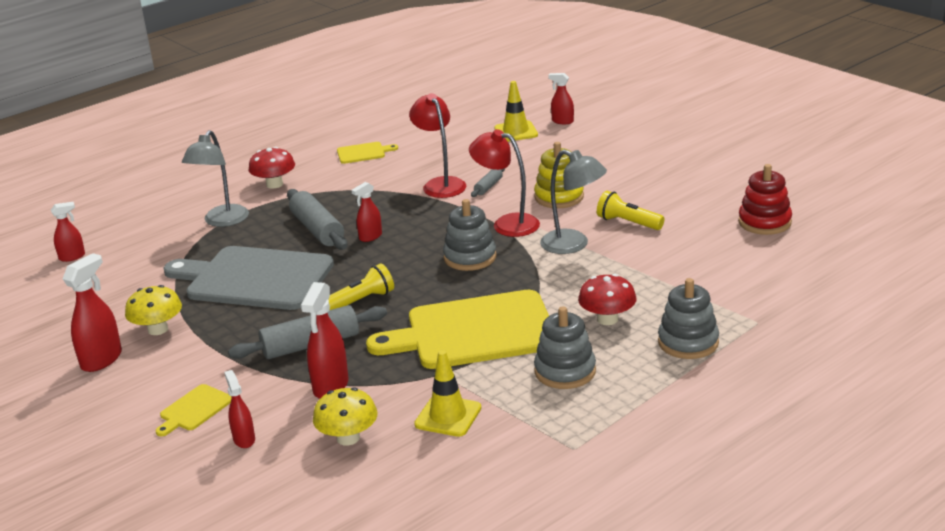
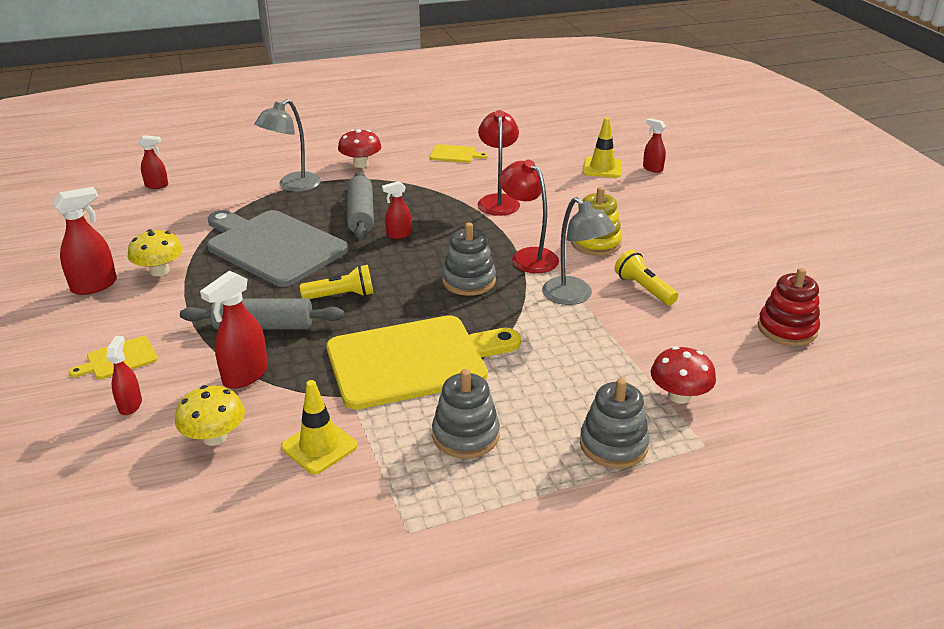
camera: 20 degrees right, 5 degrees up
(474, 332) = (413, 360): yellow cutting board -> yellow cutting board turned 150 degrees clockwise
(488, 187) = (538, 215): grey rolling pin -> none
(607, 319) = (549, 389): red mushroom -> red mushroom (679, 396)

